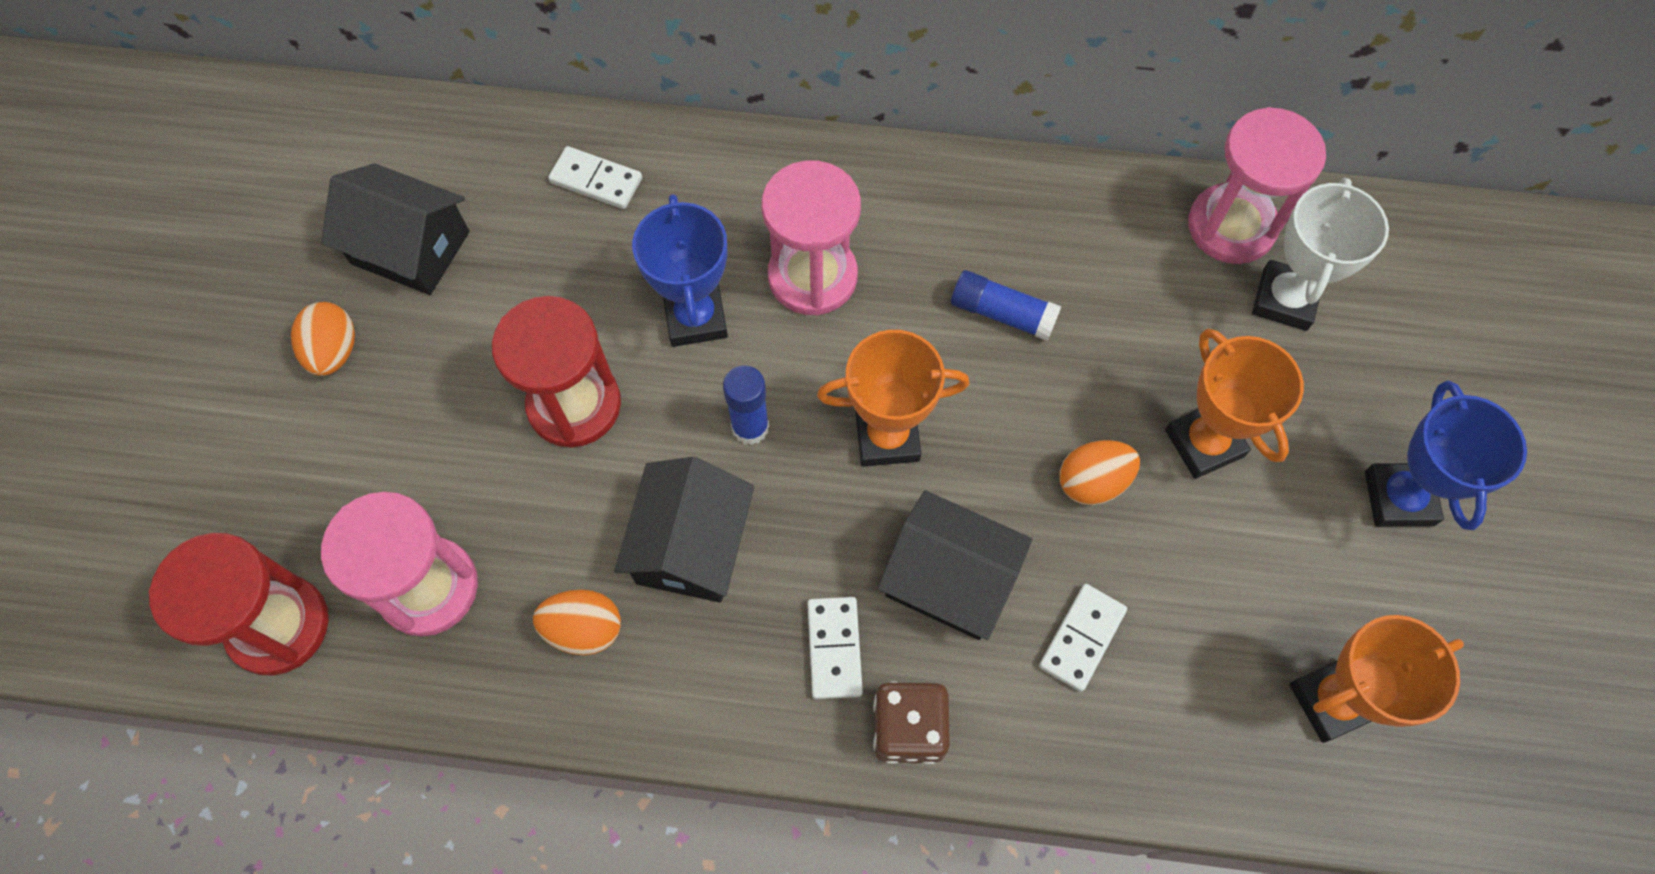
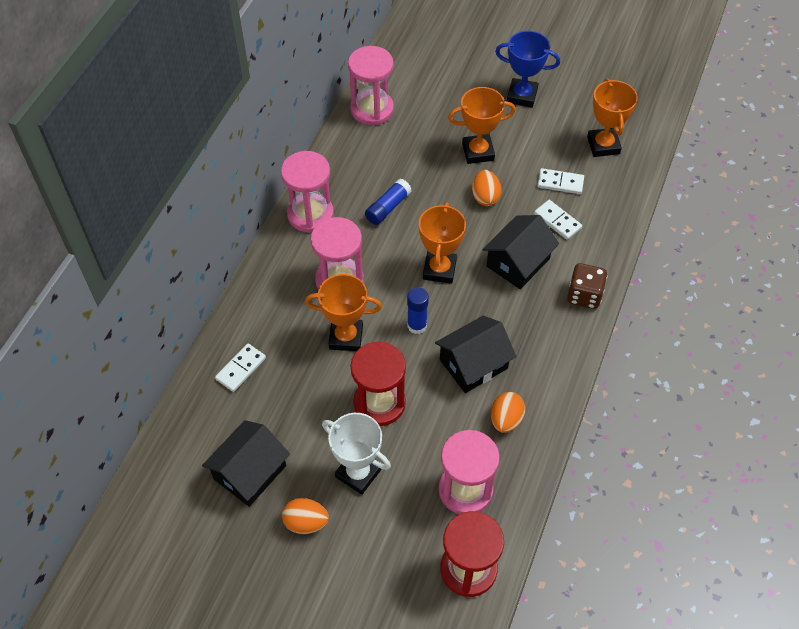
camera: 75 degrees left, 10 degrees down
(691, 545) = (473, 364): black house -> black house turned 60 degrees counterclockwise
(695, 318) = (346, 337): blue trophy -> orange trophy
(834, 648) = (540, 315): white domino -> white domino (560, 183)
(941, 192) = (310, 214): none -> pink hourglass
(1284, 299) = (416, 103): white trophy -> white trophy (358, 473)

